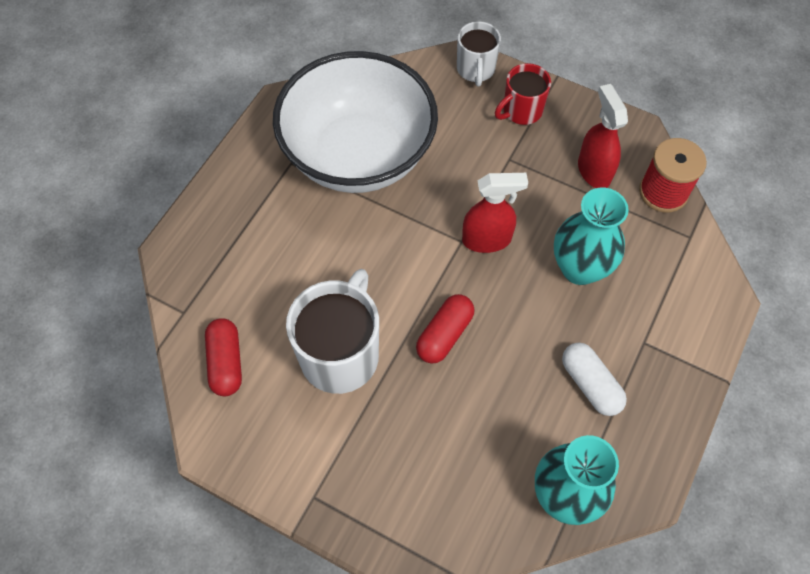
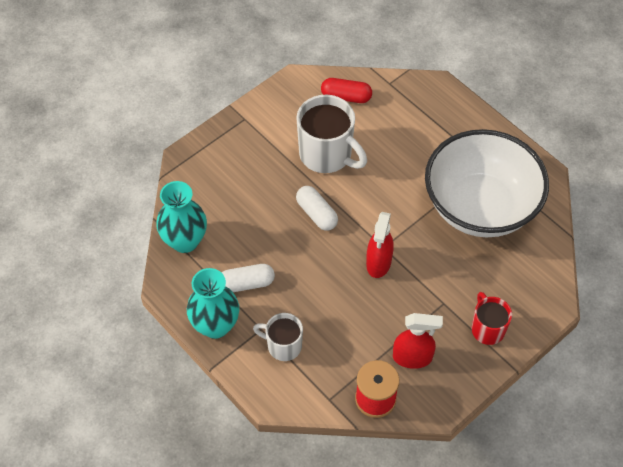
camera: 110 degrees right, 5 degrees down
(444, 334) = (316, 214): red capsule -> white capsule
(475, 70) = (540, 311): white mug -> white mug (283, 346)
(579, 268) = (333, 312): turquoise vase -> turquoise vase (215, 325)

